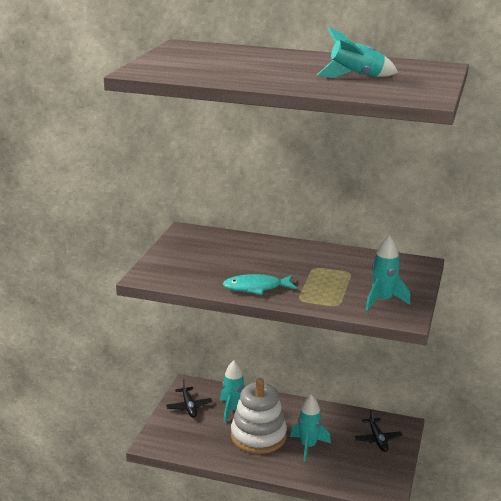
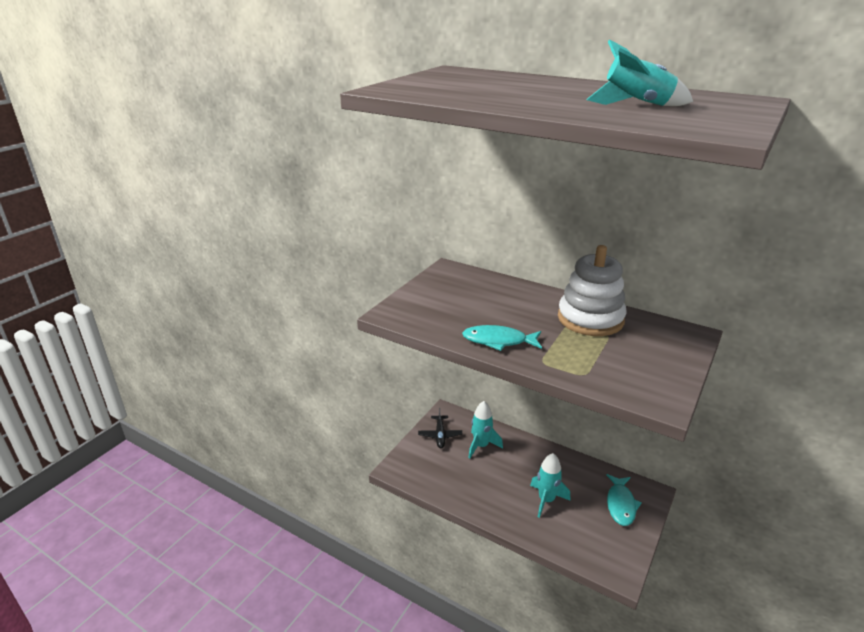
camera: 15 degrees right, 5 degrees up
(258, 436) = (498, 479): white stacking toy -> white stacking toy (590, 319)
(377, 439) = (621, 504): black plane -> turquoise fish
(383, 300) = (639, 376): turquoise rocket -> none

